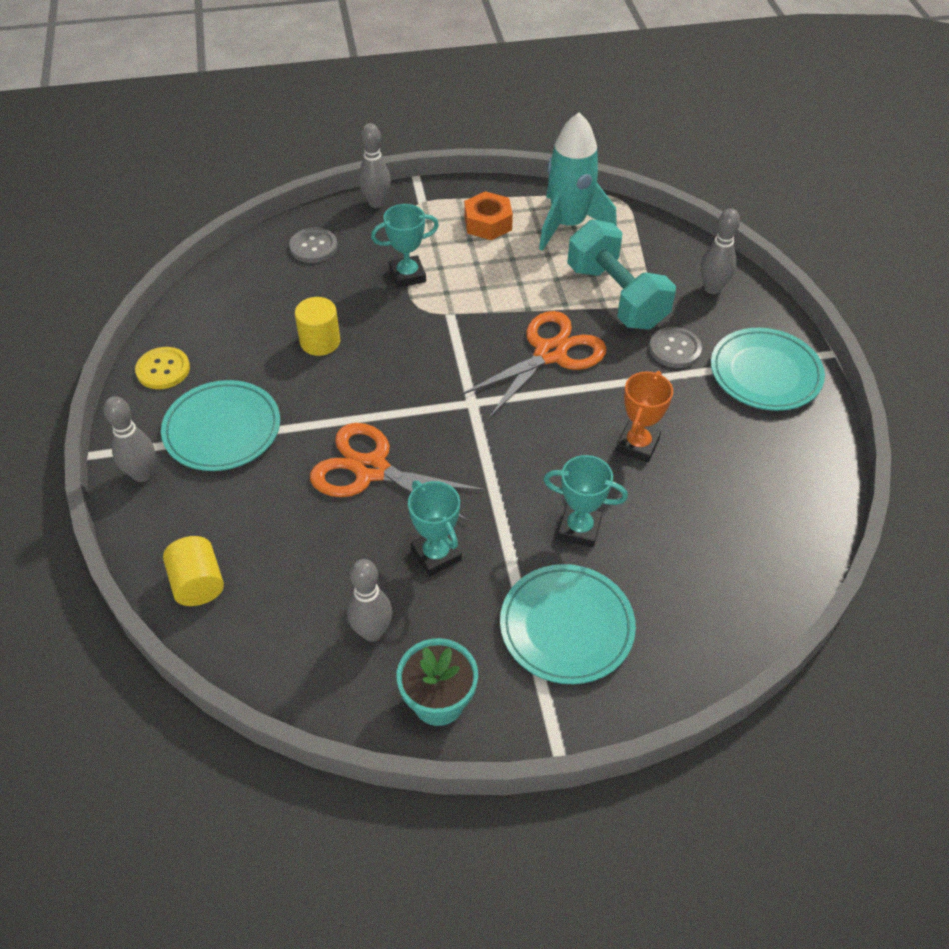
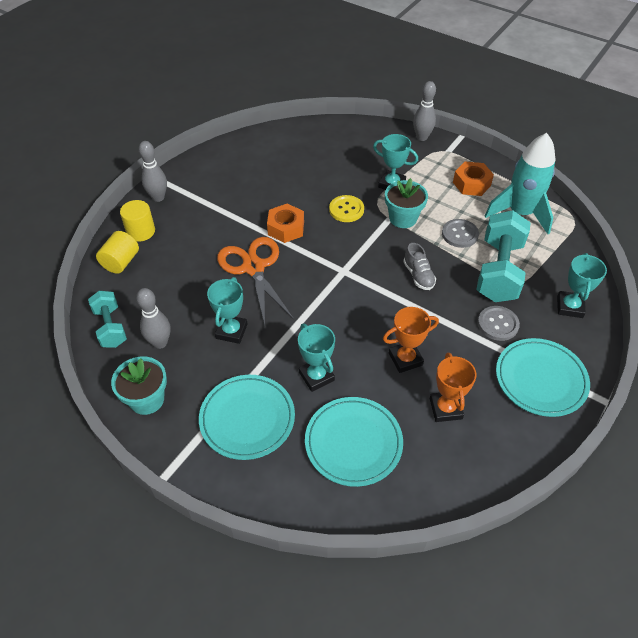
camera: 45 degrees right, 0 degrees up
(163, 369) = (222, 156): yellow button -> yellow button (346, 210)
(222, 429) = (213, 201): turquoise plate -> turquoise plate (353, 443)
(289, 664) = (110, 327): none -> turquoise dumbbell
(313, 247) = (361, 141): grey button -> grey button (459, 234)
(320, 341) = (307, 189): yellow cylinder -> yellow cylinder (141, 231)
(352, 401) = (286, 228): none -> orange nut
(464, 304) = (403, 218): none -> turquoise flower pot
(550, 354) = (418, 275): orange scissors -> grey shoe
(712, 288) = (569, 307): grey bowling pin -> turquoise trophy
(725, 462) = (445, 408): none -> orange trophy

